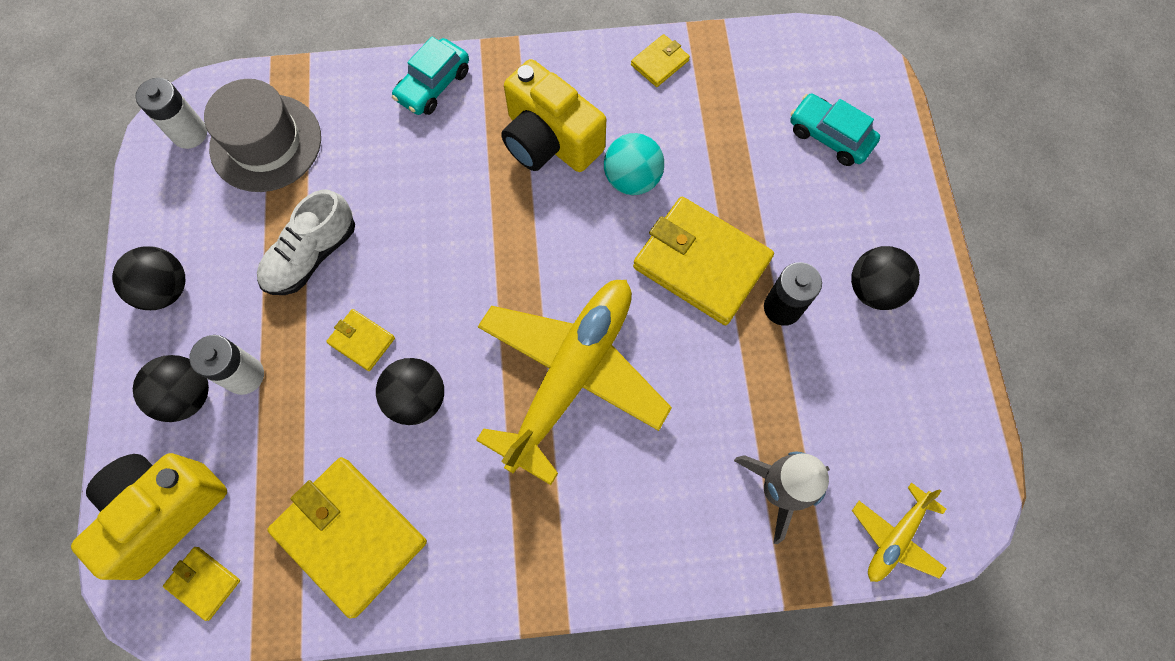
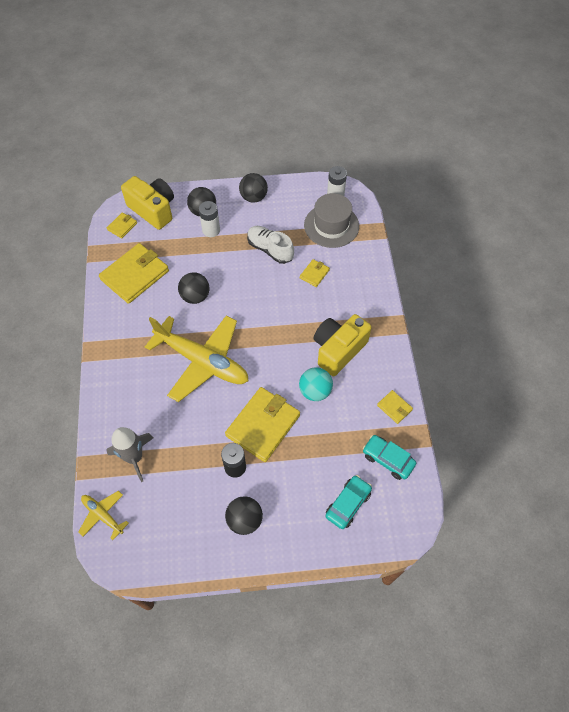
camera: 90 degrees right, 10 degrees down
(362, 341) = (225, 273): yellow wallet -> yellow wallet (314, 274)
(433, 85) = (370, 294): turquoise car -> turquoise car (388, 459)

